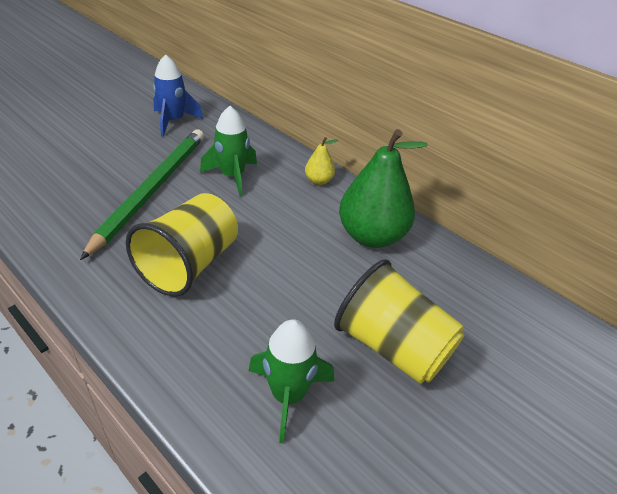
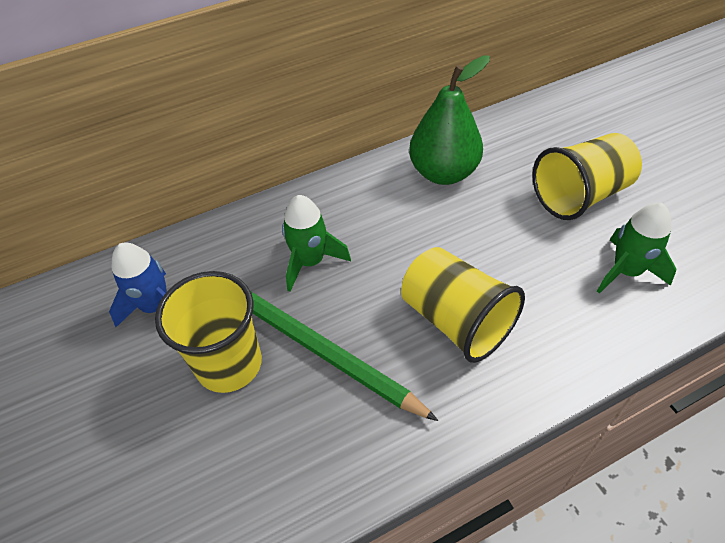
camera: 65 degrees left, 10 degrees up
(130, 158) = (229, 364): none -> yellow cup
(318, 181) = (344, 190): yellow pear -> none

